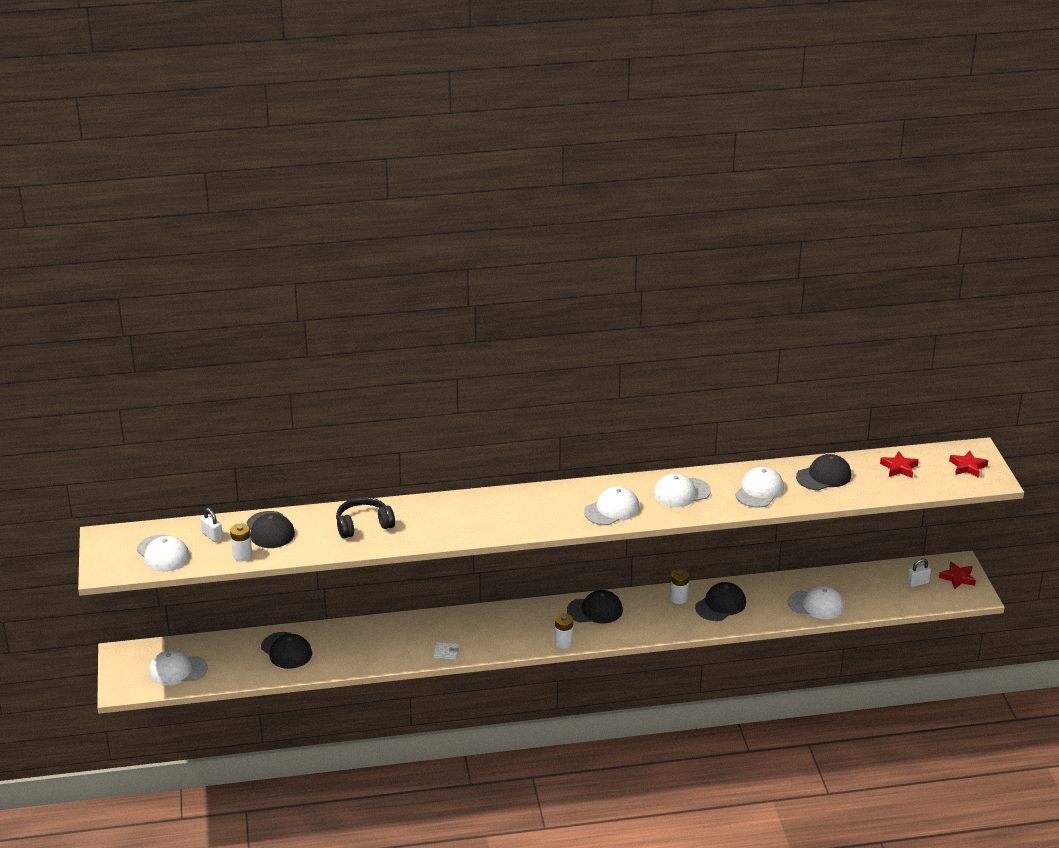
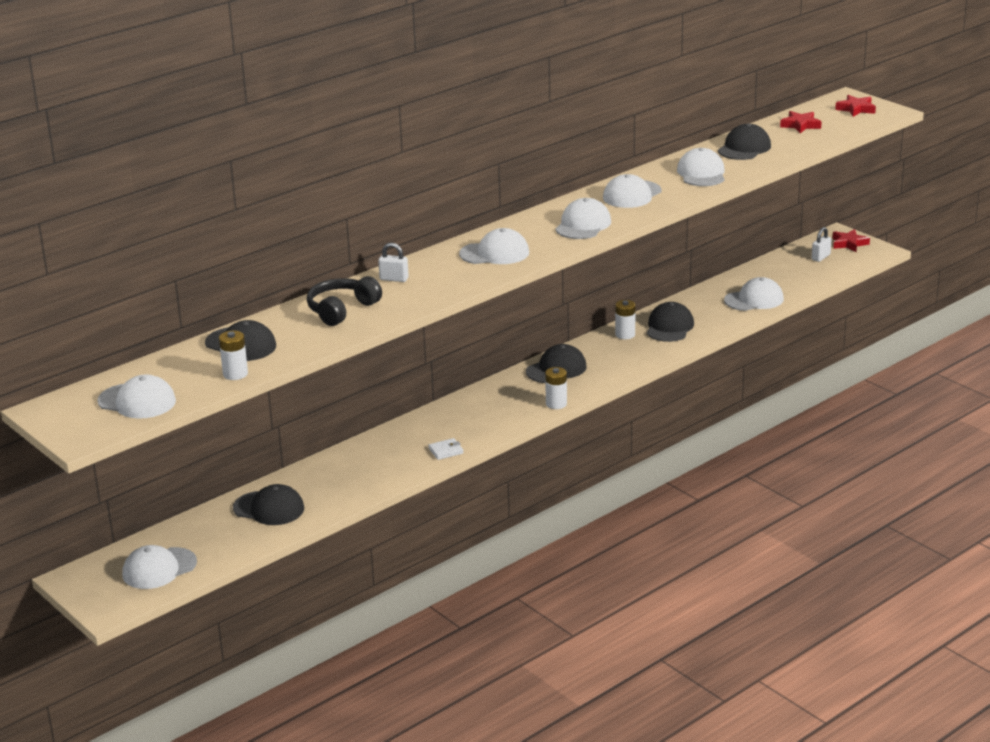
camera: 30 degrees left, 5 degrees down
(212, 536) = (178, 369): white padlock -> white padlock (394, 279)
(519, 513) = (494, 253): none -> white cap

